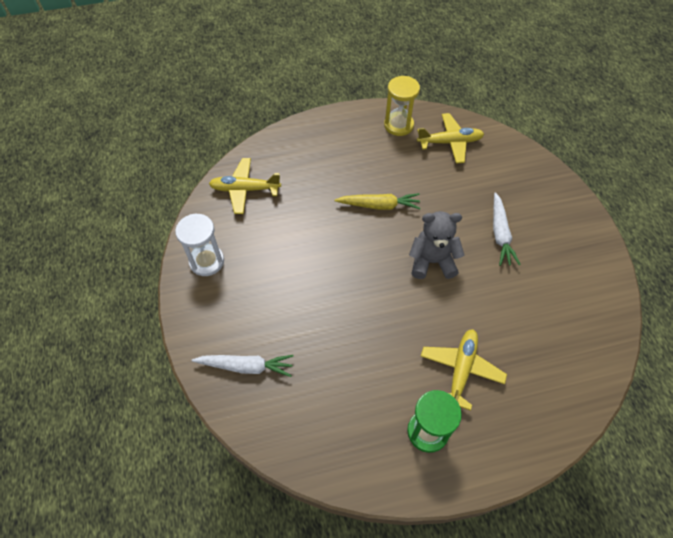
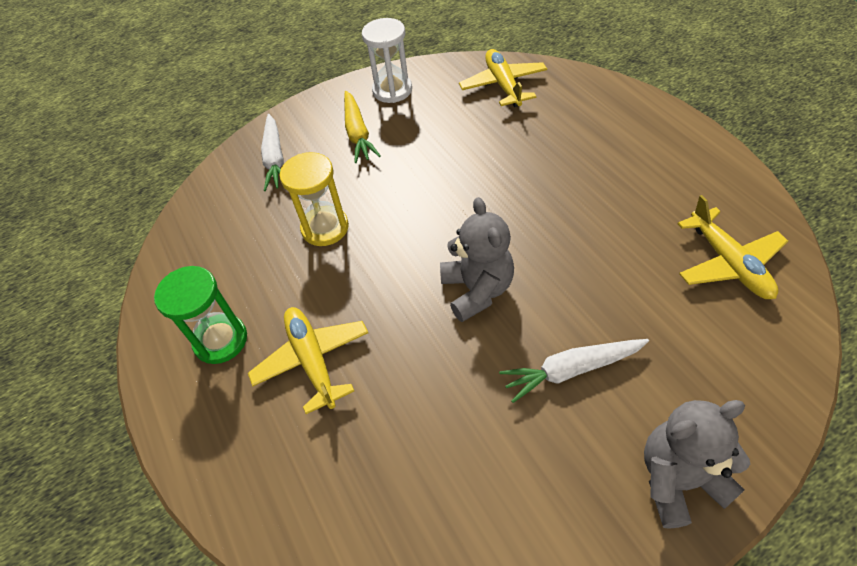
camera: 80 degrees right, 5 degrees down
(379, 205) = (546, 209): yellow carrot -> yellow carrot (358, 133)
(398, 125) = (717, 192): yellow hourglass -> yellow hourglass (325, 228)
(461, 370) = (312, 360): yellow plane -> yellow plane turned 120 degrees counterclockwise
(568, 214) = (678, 479): none -> grey teddy bear

